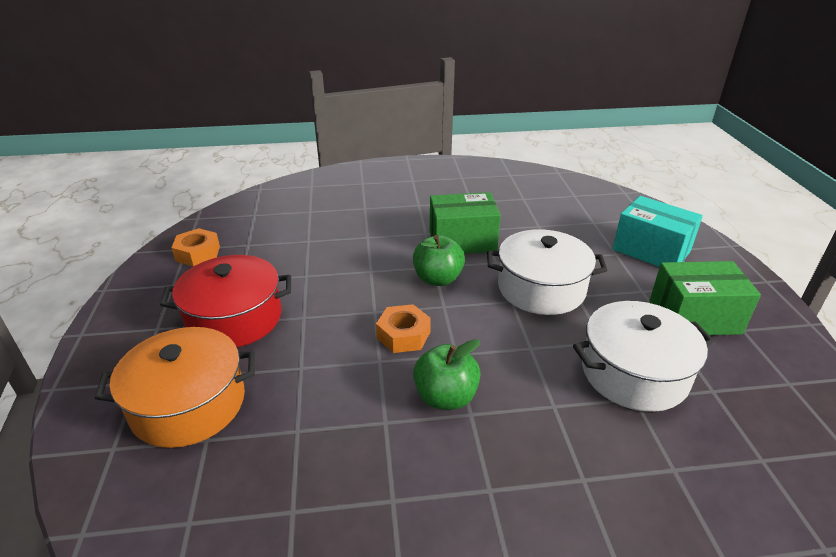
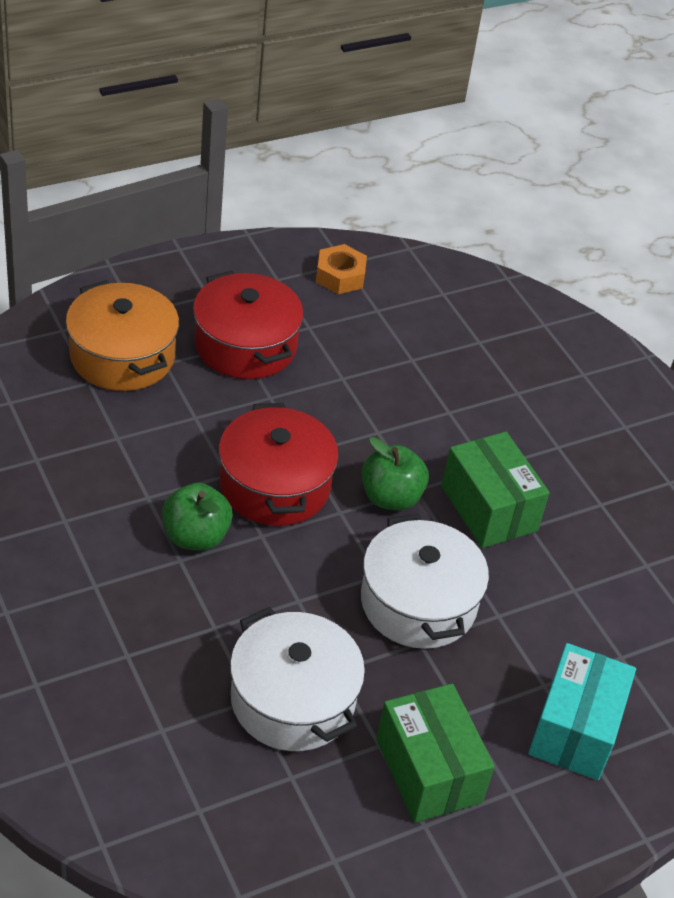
camera: 65 degrees right, 10 degrees up
(403, 335) = (275, 485): orange nut -> red pot

